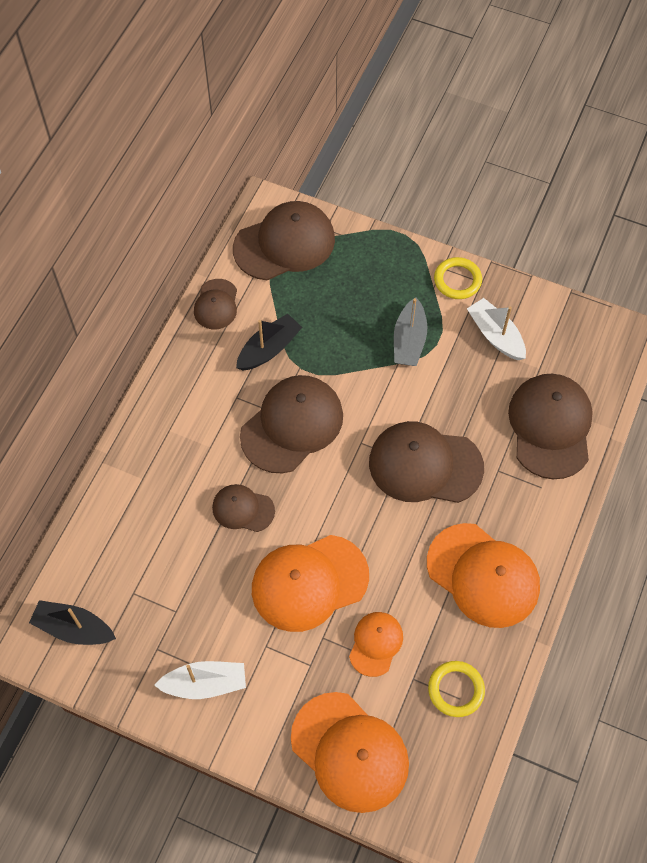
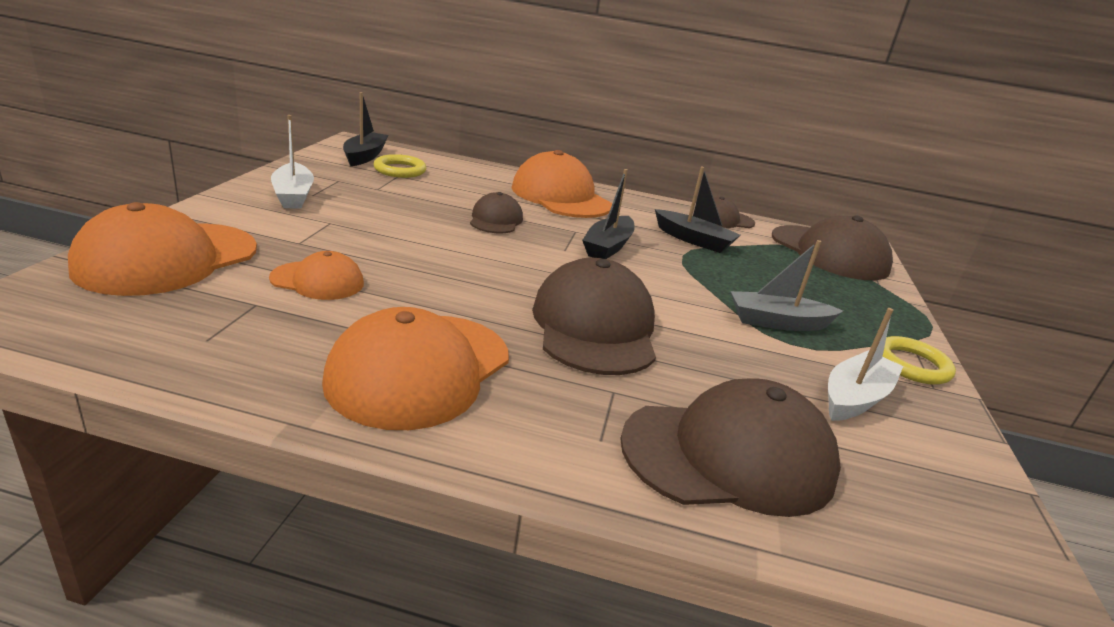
camera: 75 degrees right, 35 degrees down
(292, 425) = (608, 247): brown cap -> black boat
(309, 583) = (408, 247): orange cap -> orange cap (560, 196)
(456, 690) = (223, 337): yellow ring -> yellow ring (400, 170)

